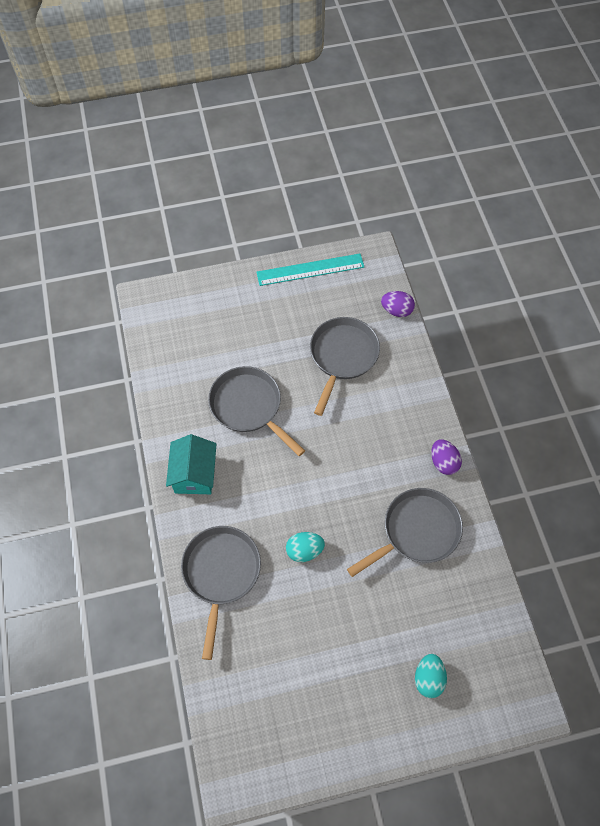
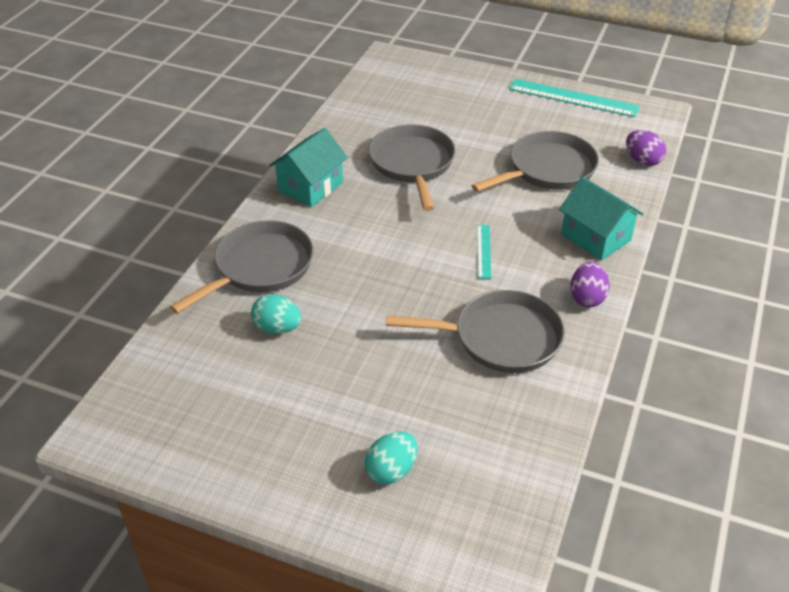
camera: 35 degrees right, 20 degrees down
(304, 550) = (360, 292): turquoise egg -> turquoise egg (277, 328)
(355, 461) = (484, 251): none -> turquoise ruler
(414, 404) = (595, 237): none -> turquoise house

